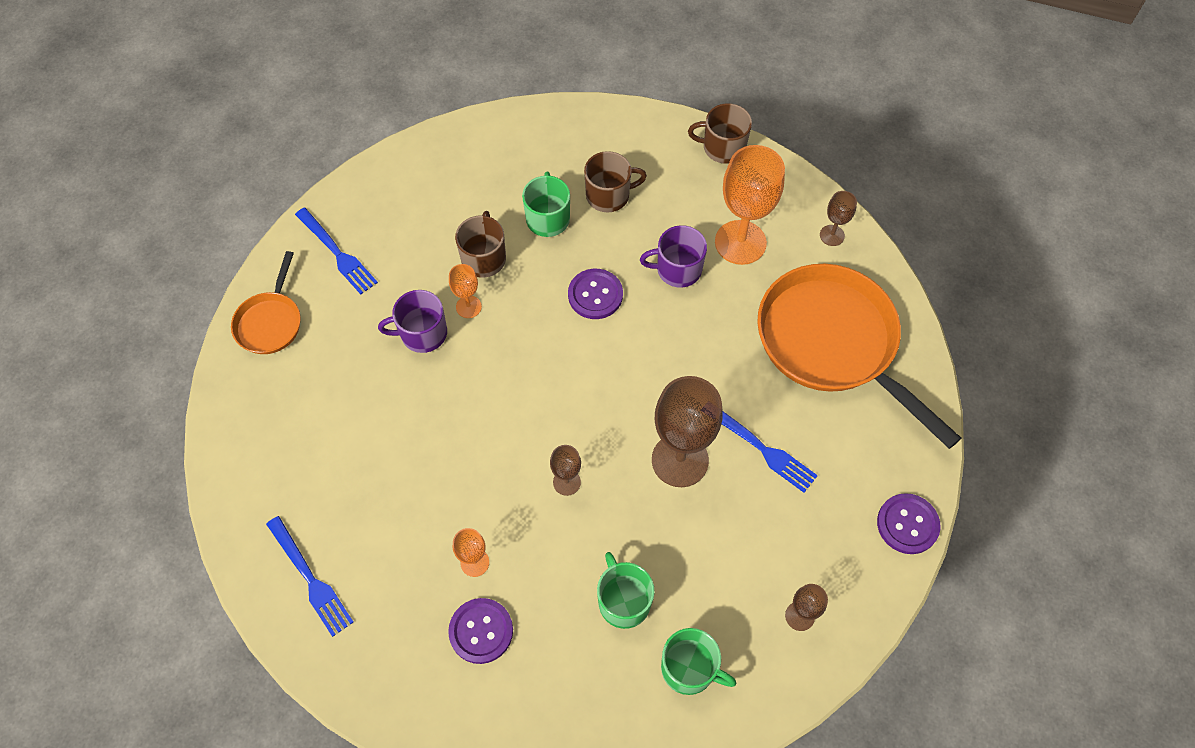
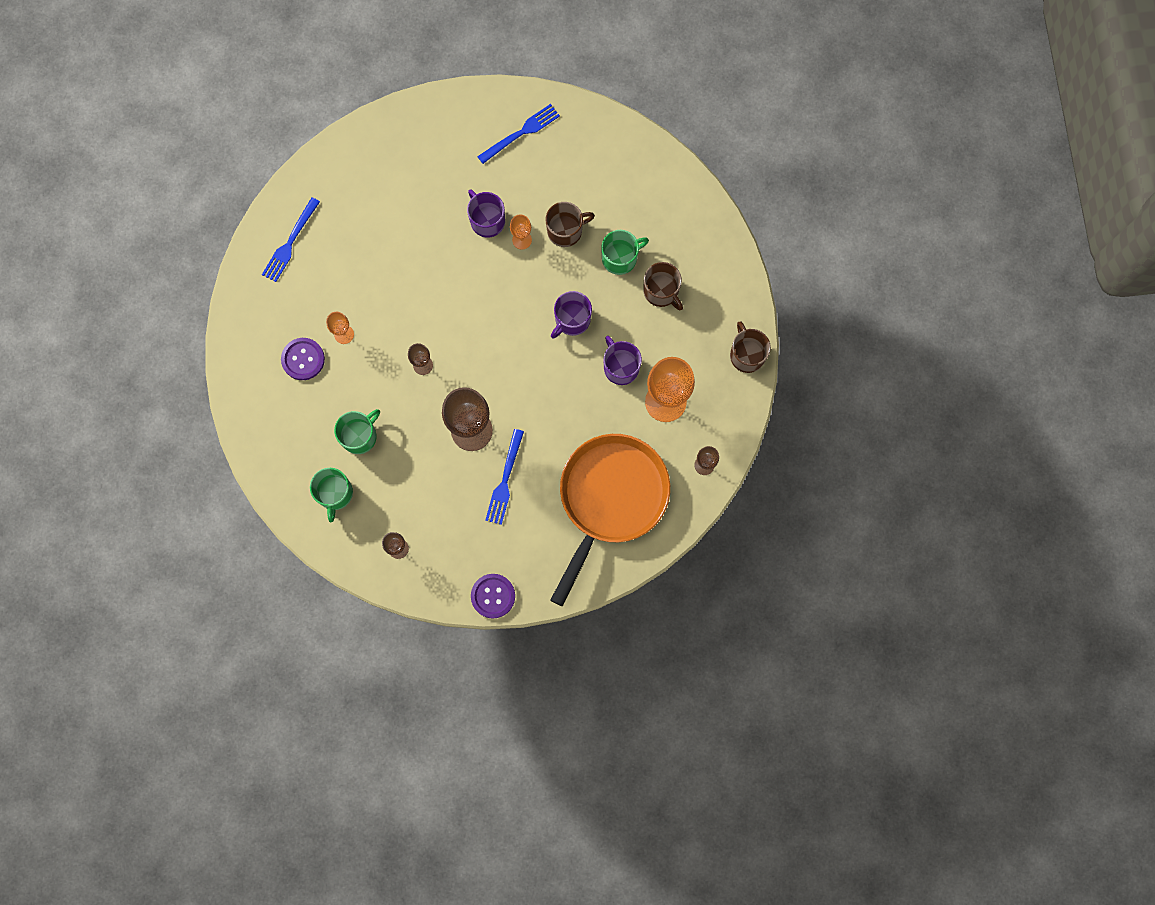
camera: 65 degrees right, 15 degrees up
(270, 322) = (449, 119): orange pan -> none
(338, 254) = (522, 132): blue fork -> blue fork turned 150 degrees counterclockwise
(595, 295) = (572, 320): purple button -> purple mug

